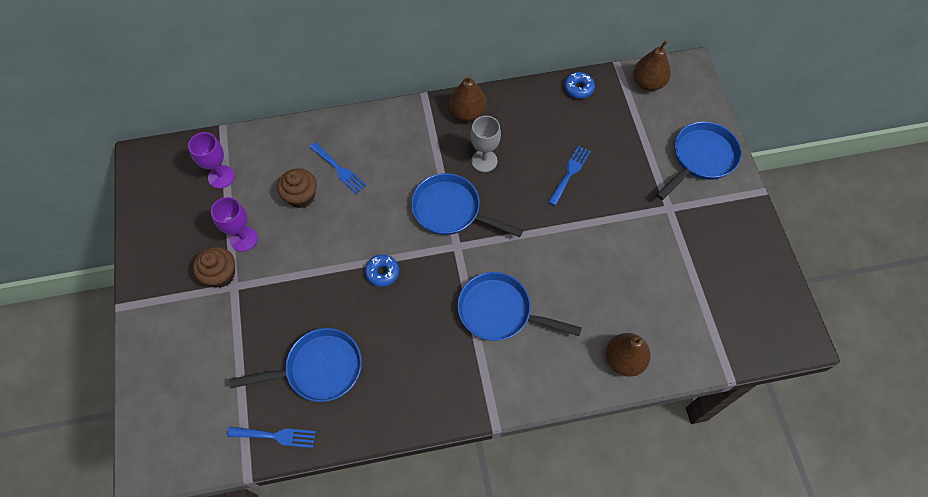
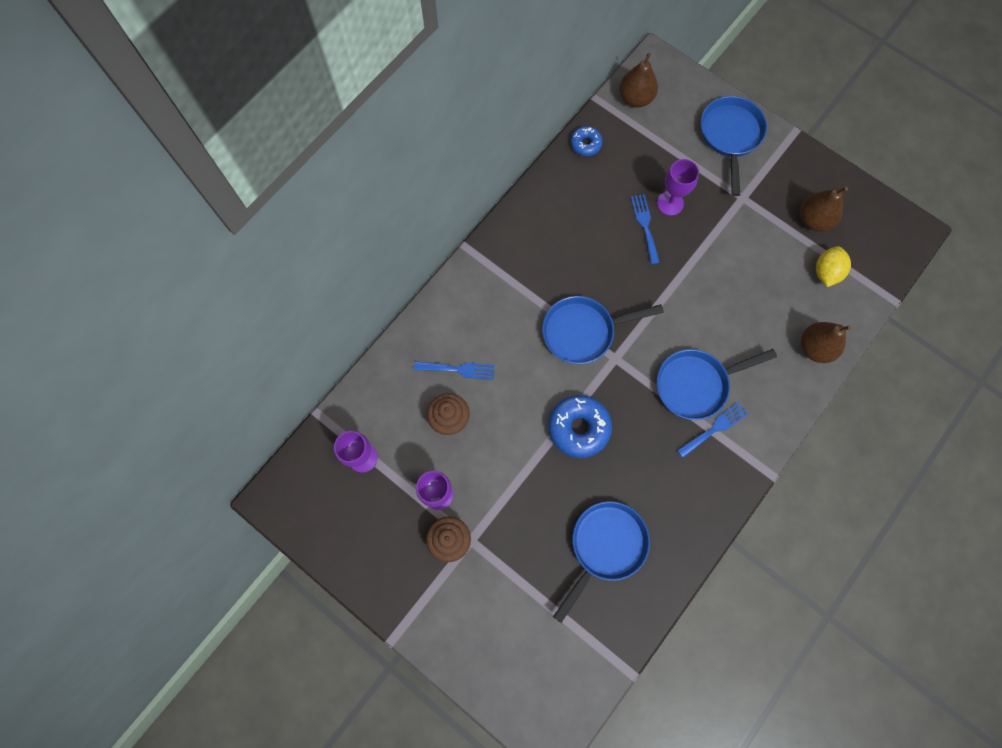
camera: 40 degrees left, 10 degrees up
(276, 436) = (624, 626): blue fork -> blue fork (715, 428)
(382, 272) = (579, 428): blue donut -> blue donut, size x1.77
(468, 113) = (517, 235): brown pear -> brown pear (813, 220)
(484, 161) = (569, 267): grey goblet -> none
(605, 171) = (670, 203): none -> purple goblet
(688, 311) = (826, 272): none -> yellow lemon

